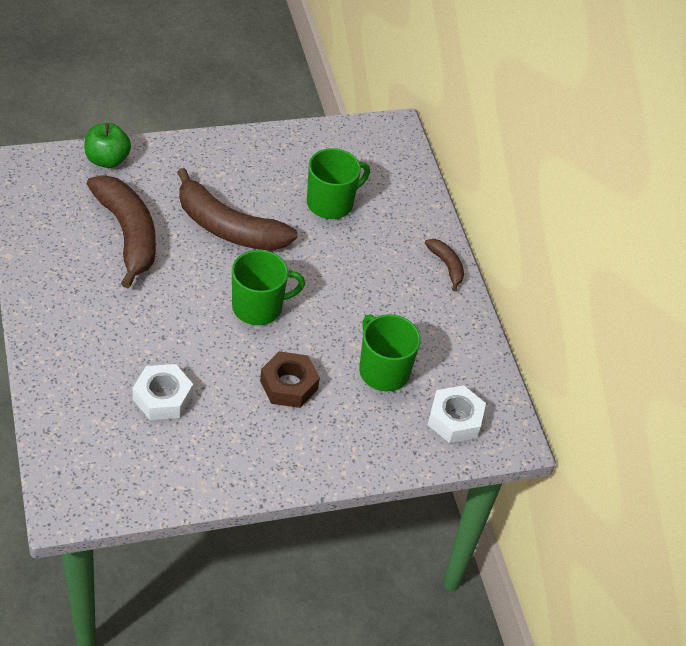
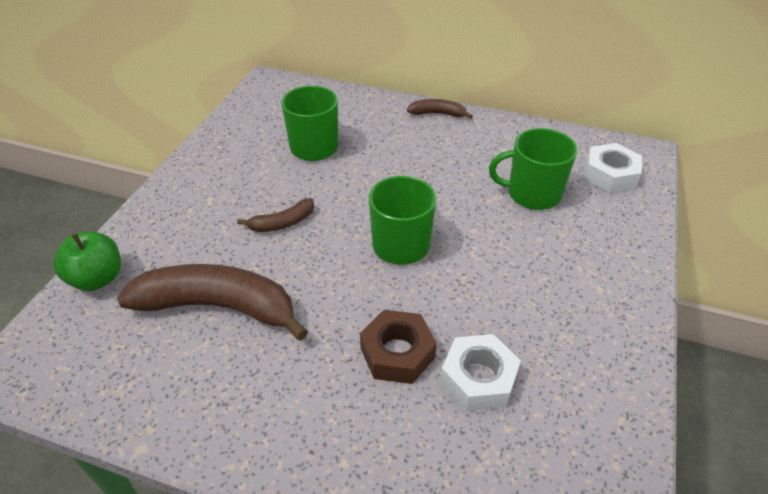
camera: 50 degrees left, 5 degrees down
(228, 227) = (282, 223): brown banana -> brown banana, size x0.47
(289, 385) = (516, 264): brown nut -> brown nut (397, 353)

